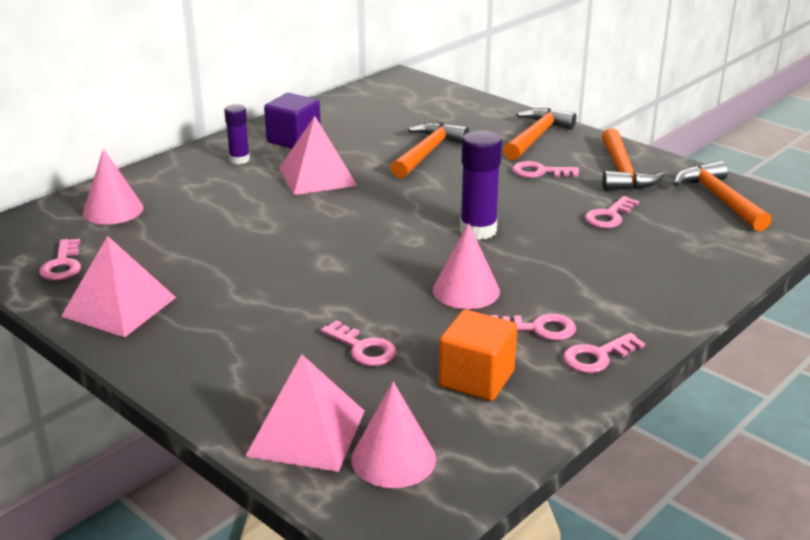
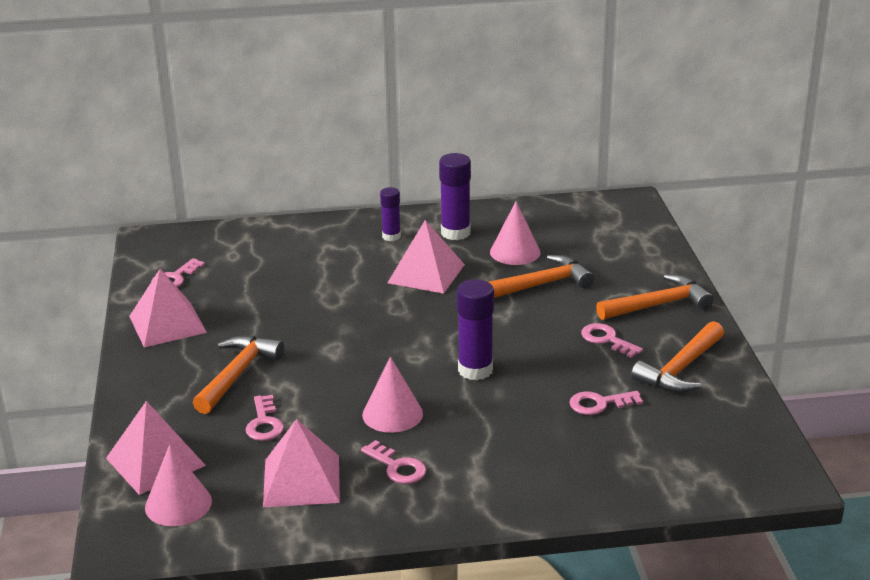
camera: 40 degrees right, 0 degrees up
(113, 210) = (255, 247): pink cone -> pink cone (515, 252)
(294, 139) = (455, 233): purple cube -> purple glue stick
(476, 379) = (301, 480): orange cube -> pink pyramid
(597, 356) = (404, 507): pink key -> none
(719, 199) = (726, 430): orange hammer -> orange hammer (237, 374)

